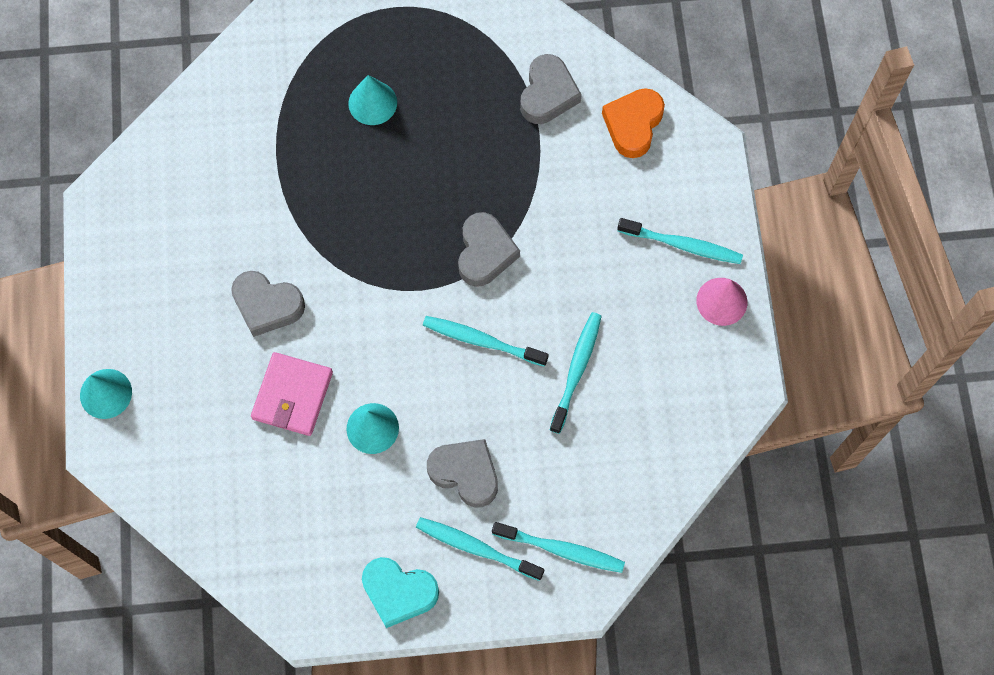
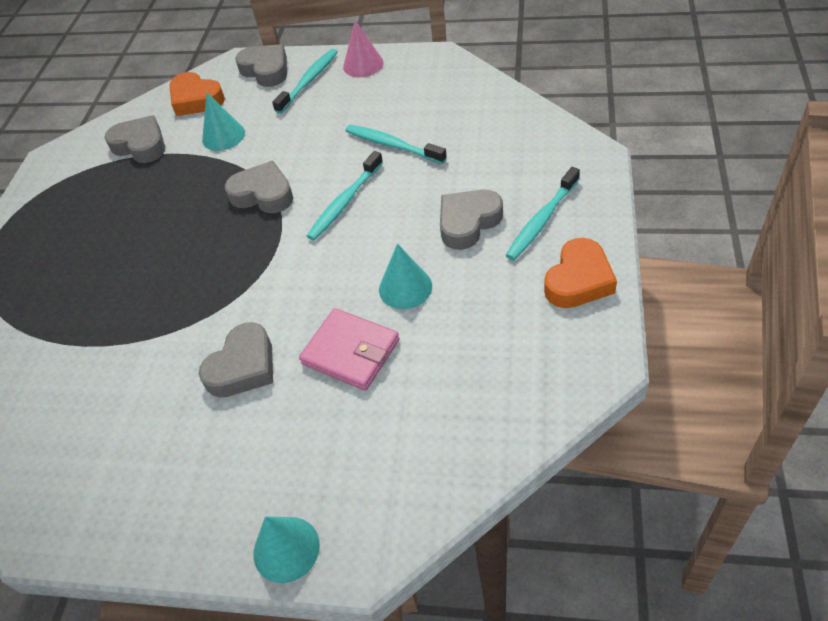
camera: 70 degrees left, 20 degrees down
(372, 103) = (76, 262): turquoise cone -> turquoise cone (223, 136)
(399, 592) = (578, 280): turquoise heart -> orange heart
(561, 549) = (552, 165): turquoise toothbrush -> none
(698, 187) = (266, 70): none -> grey heart

